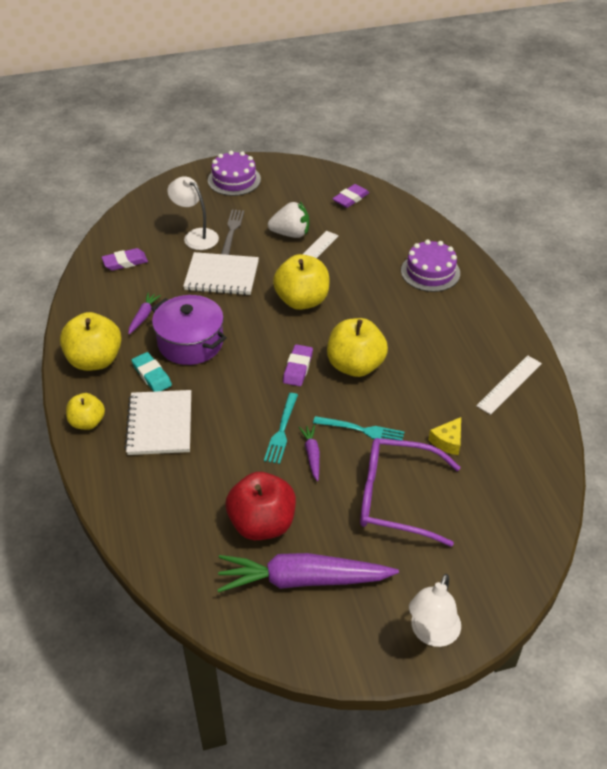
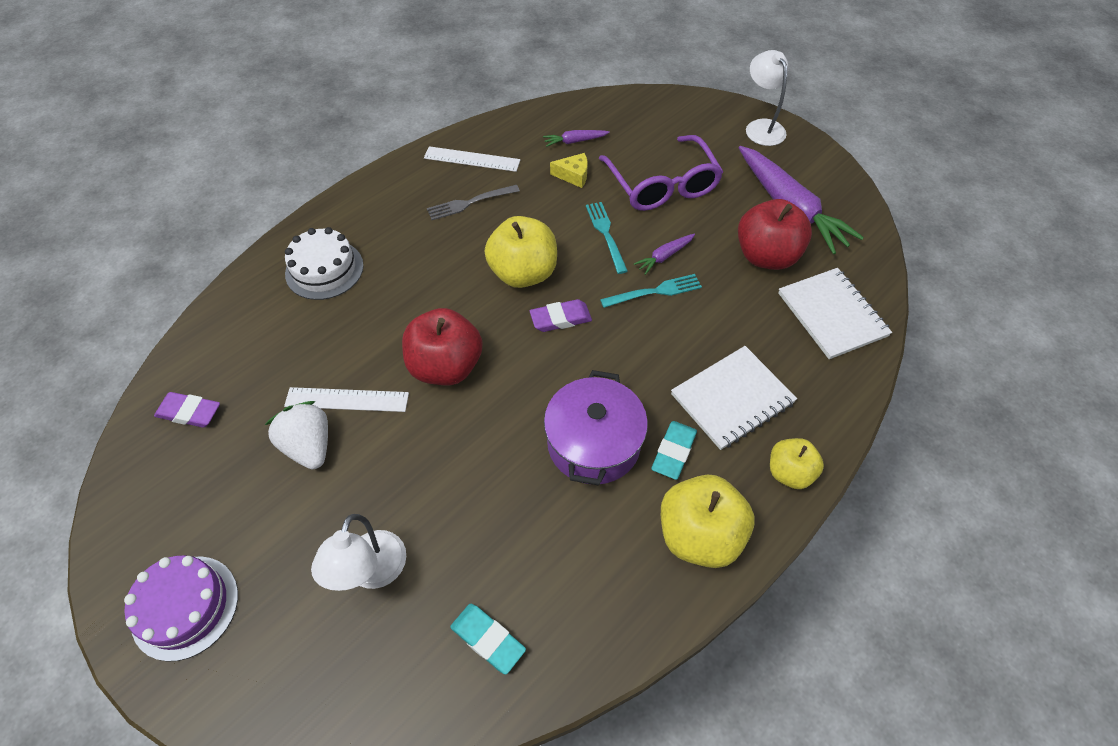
camera: 120 degrees left, 10 degrees up
(125, 262) = (488, 639): purple eraser -> turquoise eraser
(143, 316) = (584, 530): purple carrot -> purple carrot (575, 141)
(222, 276) = (447, 481): white notebook -> white notebook (832, 315)
(232, 231) = (335, 527): grey fork -> grey fork (470, 203)
(302, 300) = (446, 366): yellow apple -> red apple
(430, 272) = (324, 269): purple cake -> white cake
(431, 634) = (761, 127): white lamp -> white lamp turned 105 degrees counterclockwise

